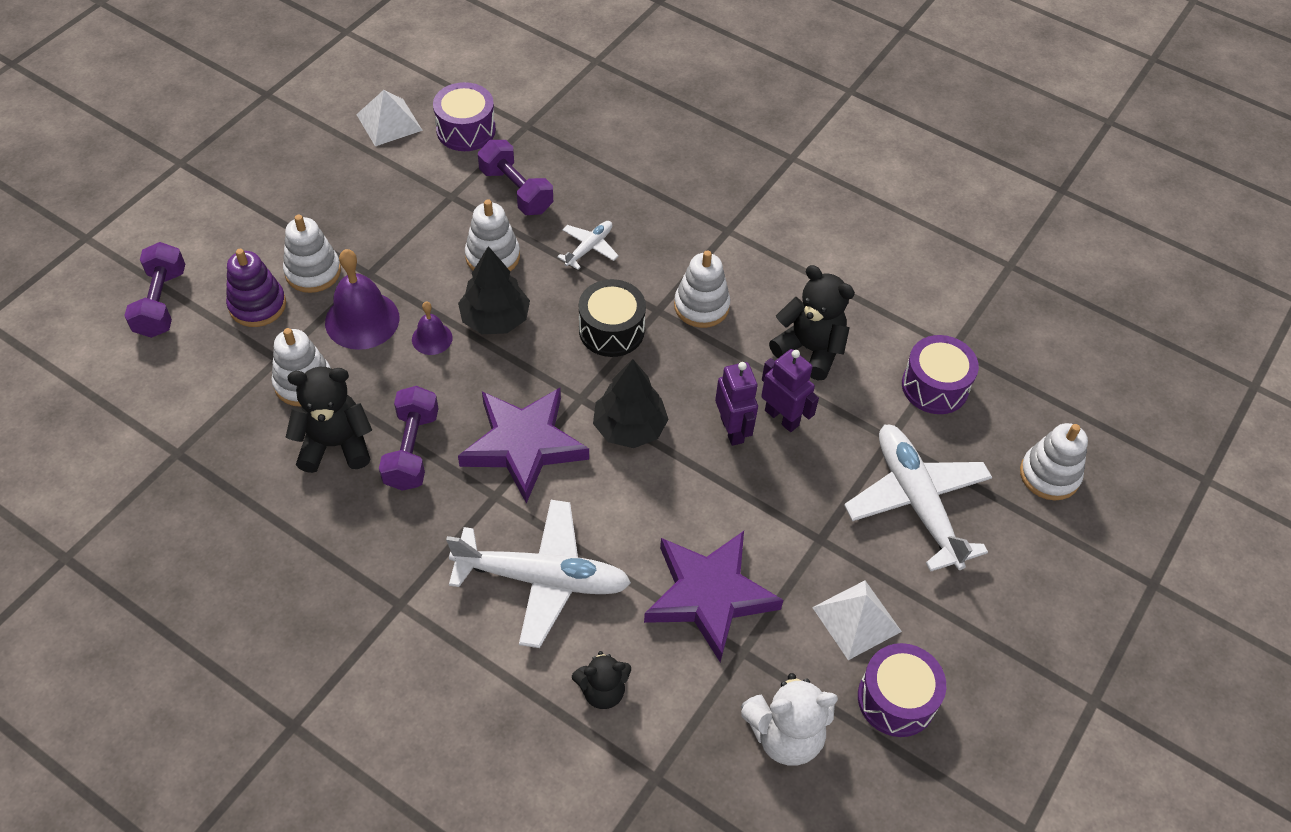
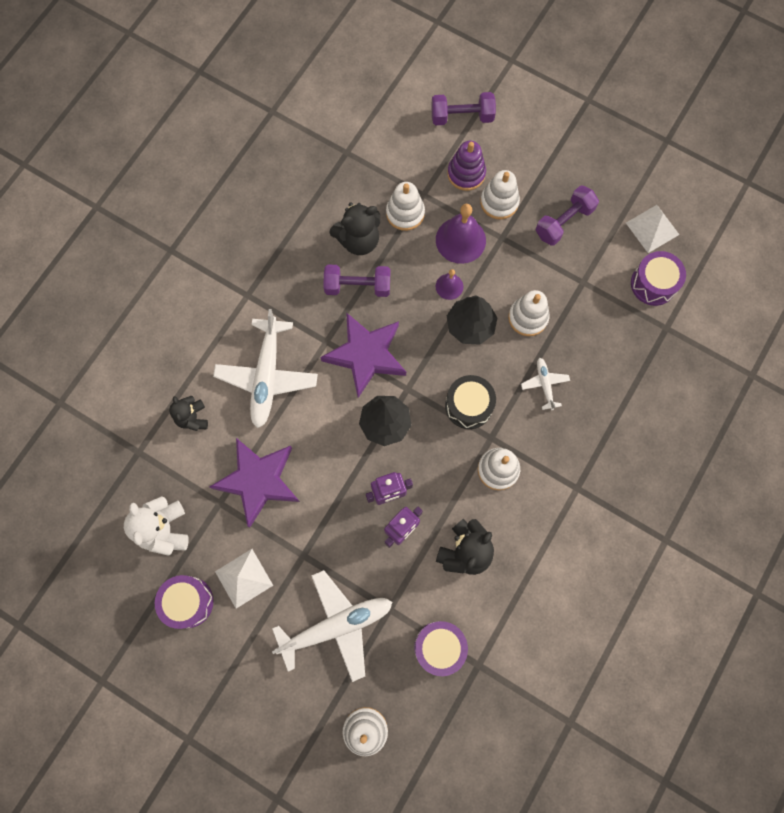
camera: 90 degrees right, 20 degrees up
(335, 444) = (358, 240): black teddy bear -> black teddy bear turned 75 degrees clockwise
(516, 191) = (595, 327): purple dumbbell -> purple dumbbell (564, 222)
(589, 248) = (544, 384): white plane -> white plane turned 135 degrees counterclockwise

